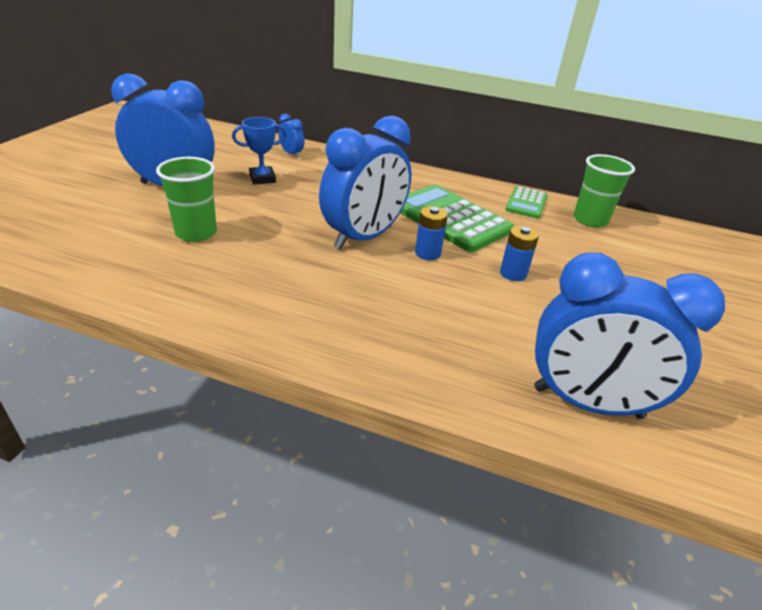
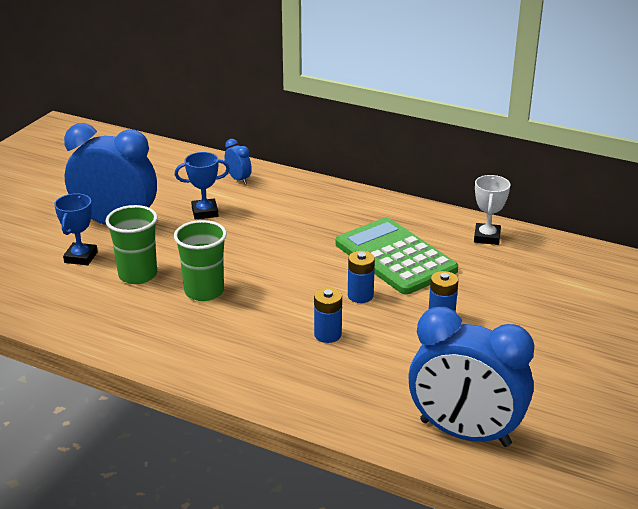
camera: 10 degrees right, 5 degrees down
(135, 216) = (81, 257): none -> blue trophy
(364, 237) = (299, 279): blue clock -> none
(404, 292) = (327, 335): none -> blue battery
(526, 203) = (486, 237): green calculator -> white trophy
(590, 220) = (552, 257): green cup -> green cup (204, 291)

